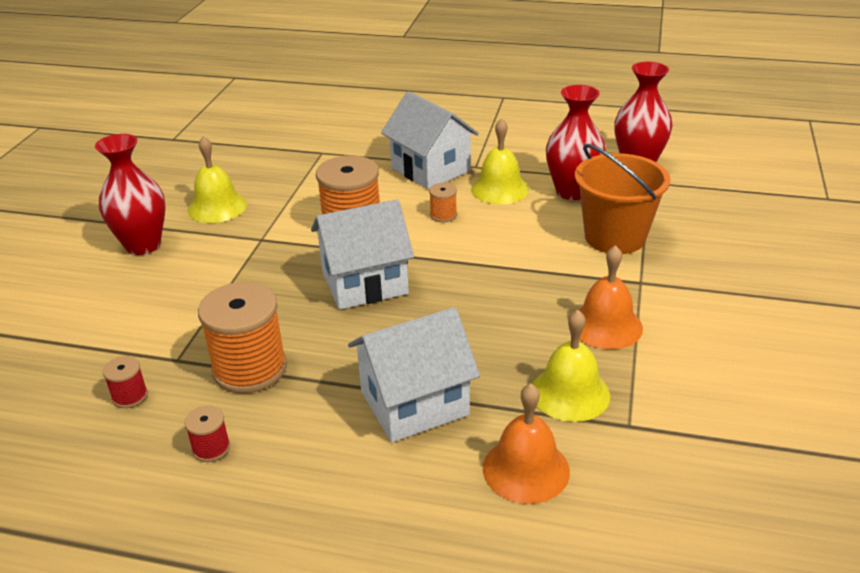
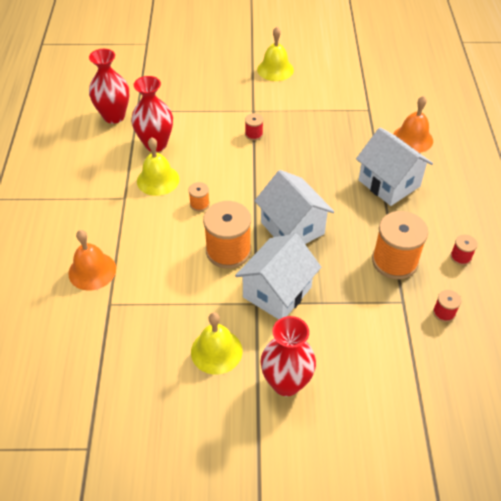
camera: 105 degrees left, 15 degrees up
(430, 169) = (132, 223): white house -> white house (277, 292)
(570, 393) = (356, 129): yellow bell -> yellow bell (275, 69)
(577, 275) = (254, 134): none -> red spool
(606, 326) = (297, 121): orange bell -> orange bell (92, 271)
(615, 237) = (209, 122): orange bucket -> none

